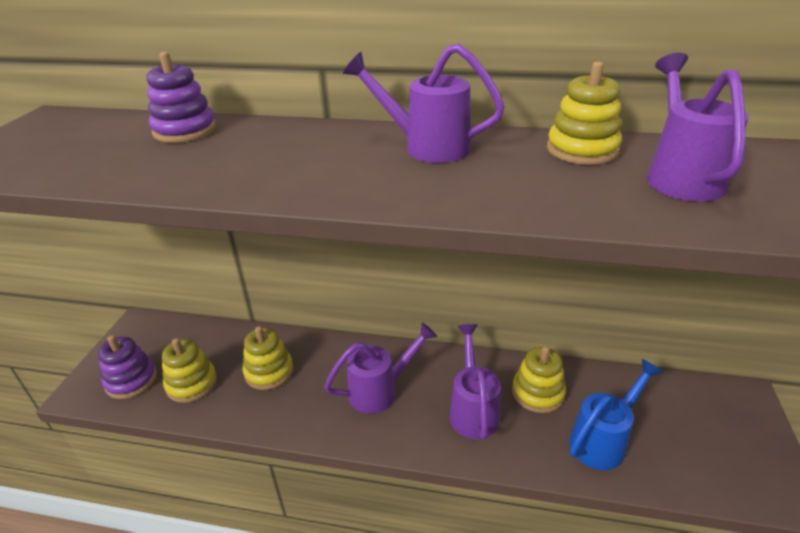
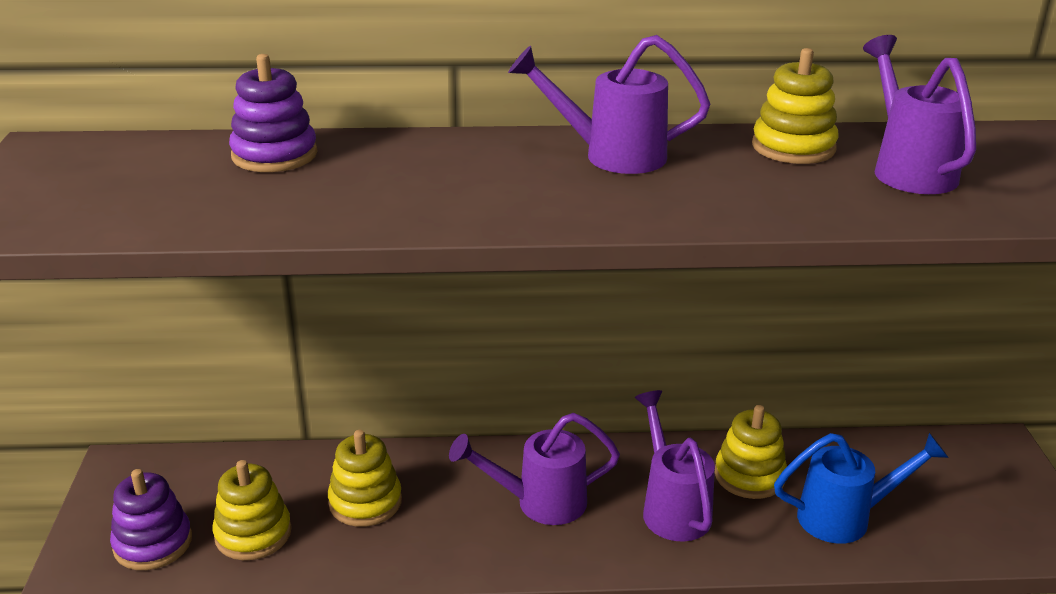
camera: 15 degrees left, 5 degrees down
(381, 390) = (539, 503): purple watering can -> purple watering can turned 150 degrees counterclockwise
(603, 440) = (846, 517): blue watering can -> blue watering can turned 45 degrees clockwise

